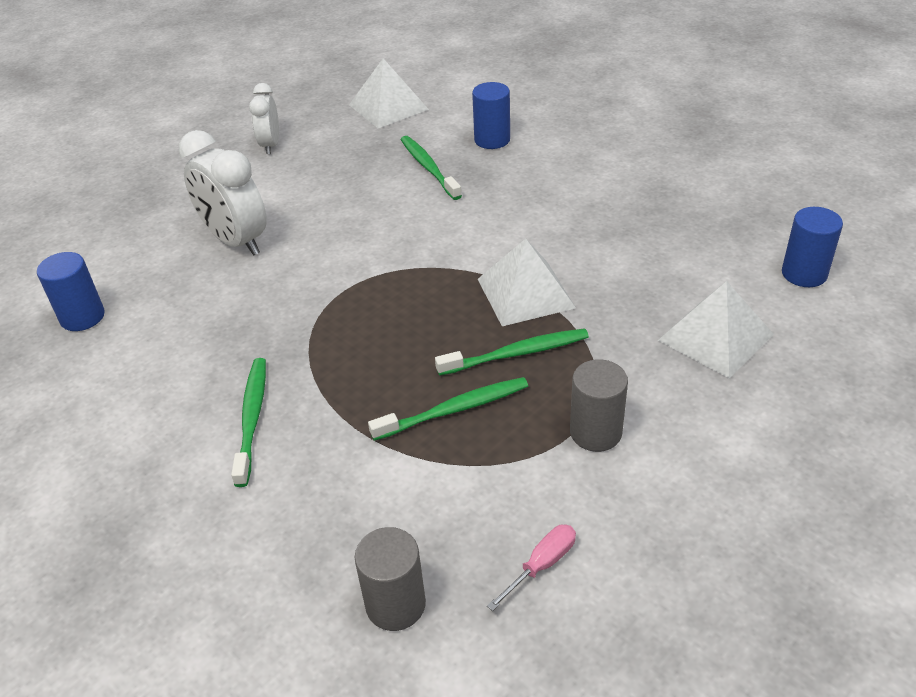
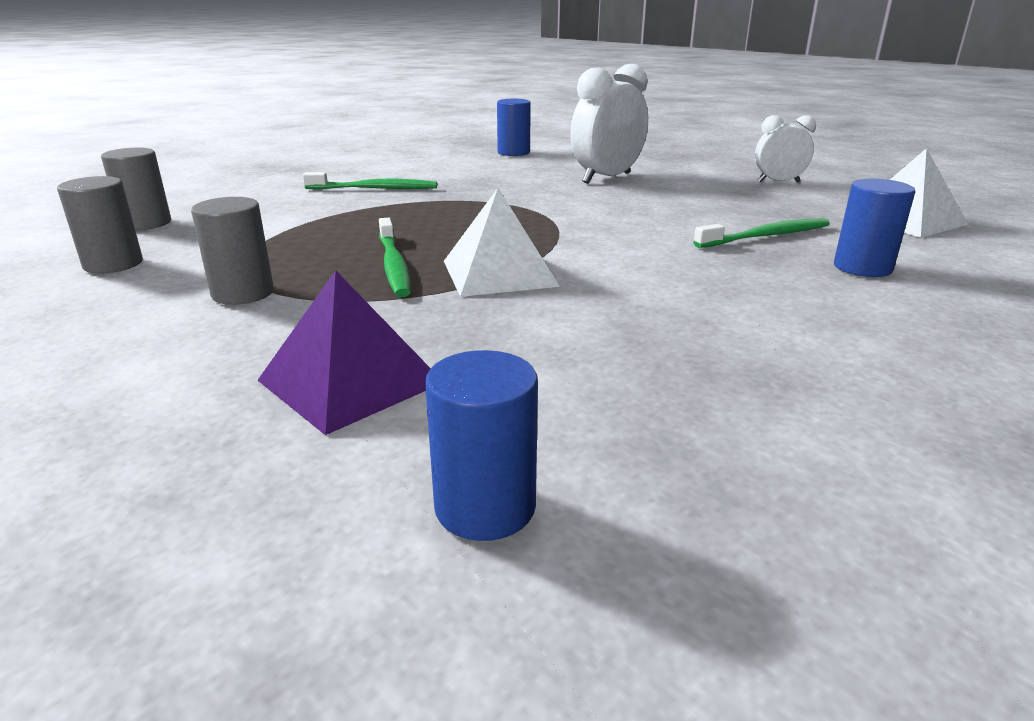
camera: 90 degrees right, 15 degrees down
(454, 410) = (331, 241): green toothbrush -> none
(541, 565) = (113, 264): pink screwdriver -> grey cylinder
(715, 337) = (350, 381): white pyramid -> purple pyramid

